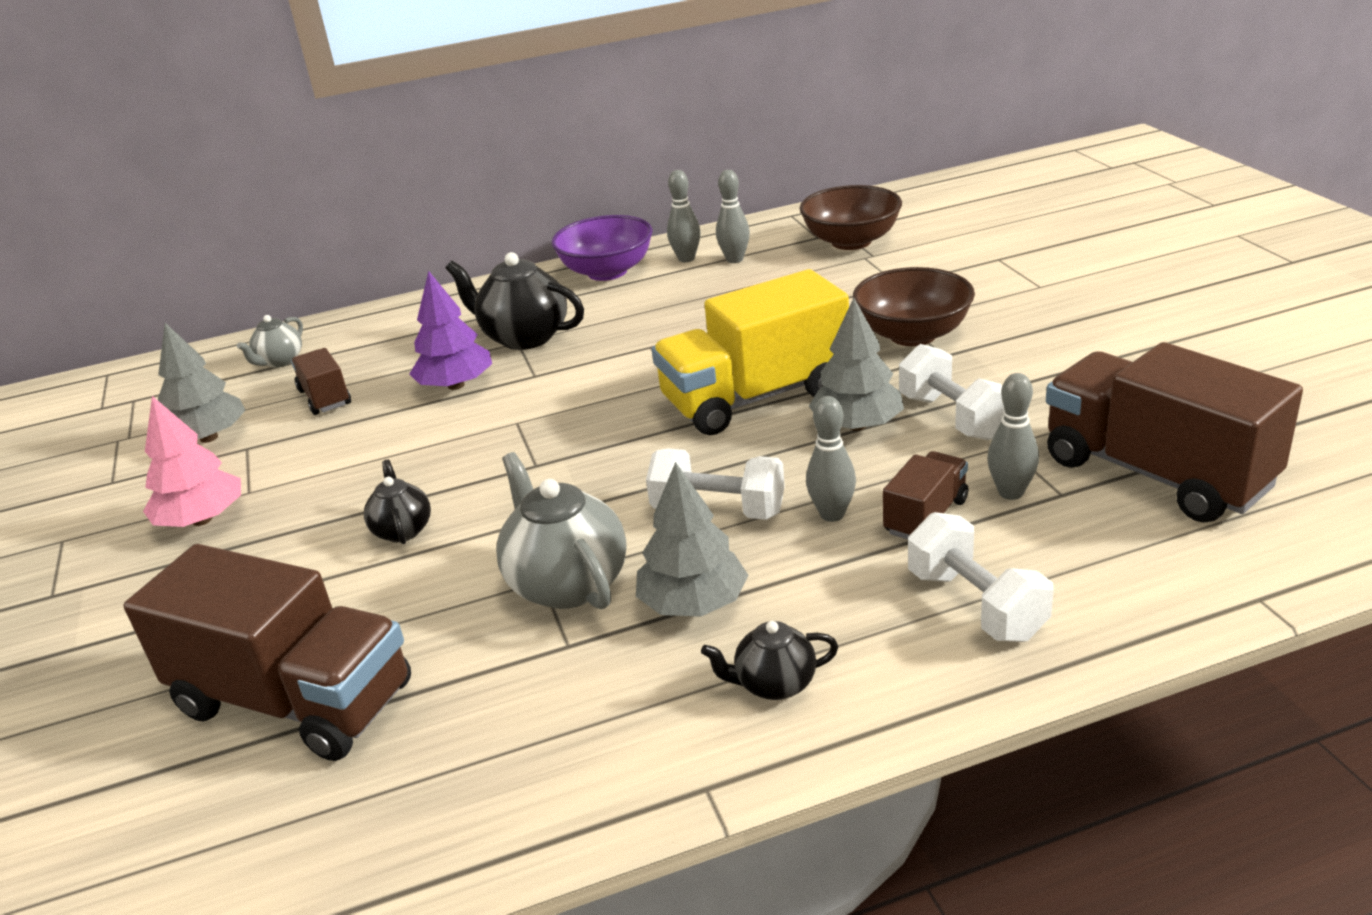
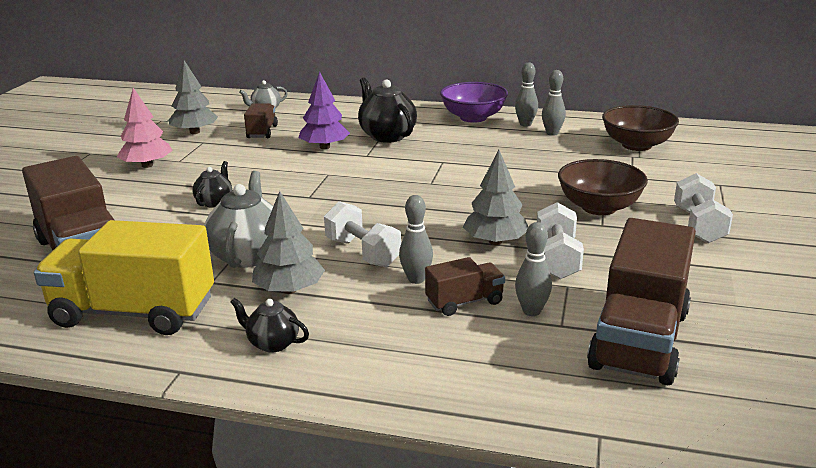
camera: 30 degrees right, 5 degrees down
(755, 398) = (460, 207): yellow truck -> yellow truck (133, 312)
(975, 605) = (425, 357): white dumbbell -> white dumbbell (698, 226)
(1156, 473) = (639, 340): brown truck -> brown truck turned 150 degrees counterclockwise

